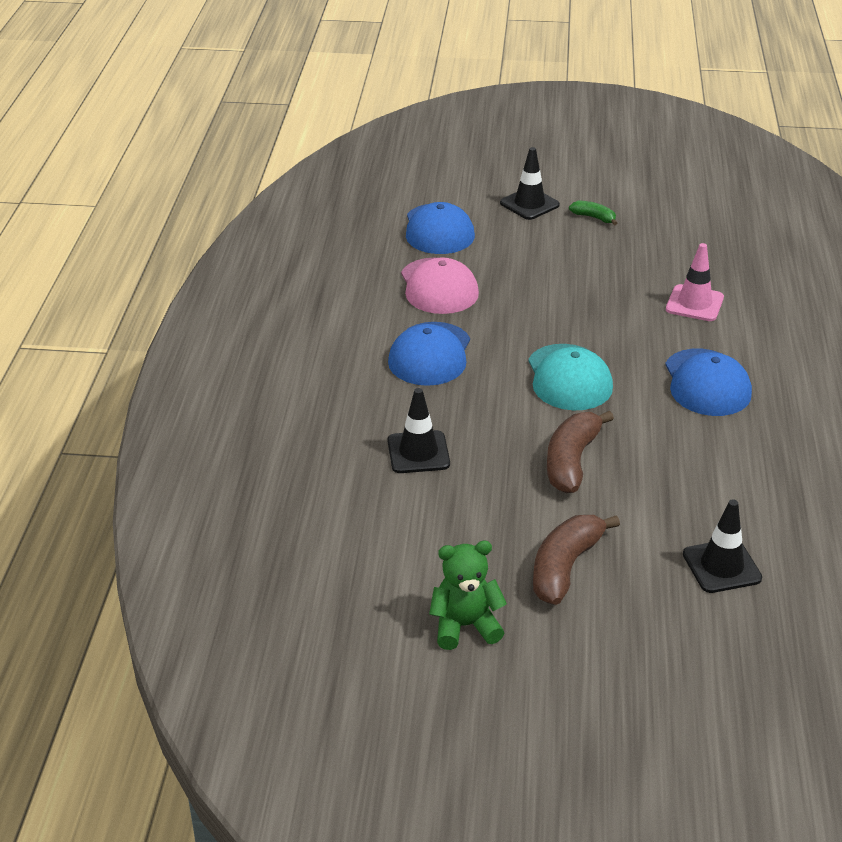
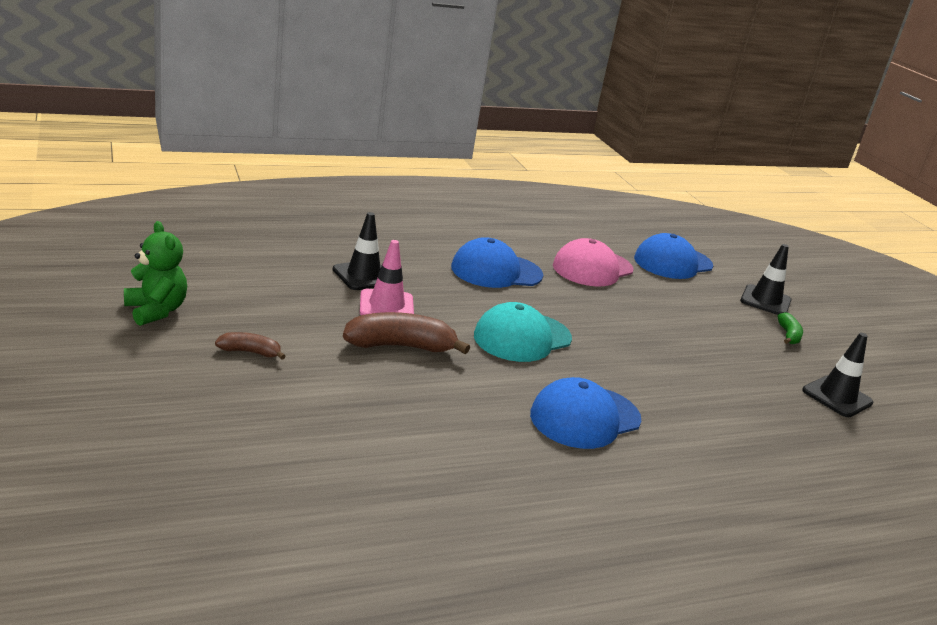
camera: 60 degrees right, 10 degrees down
(565, 567) = (250, 352): brown banana -> brown banana, size x0.54
(694, 303) = (714, 402): pink traffic cone -> pink traffic cone (386, 306)
(721, 566) = (292, 441): black traffic cone -> black traffic cone (837, 397)

